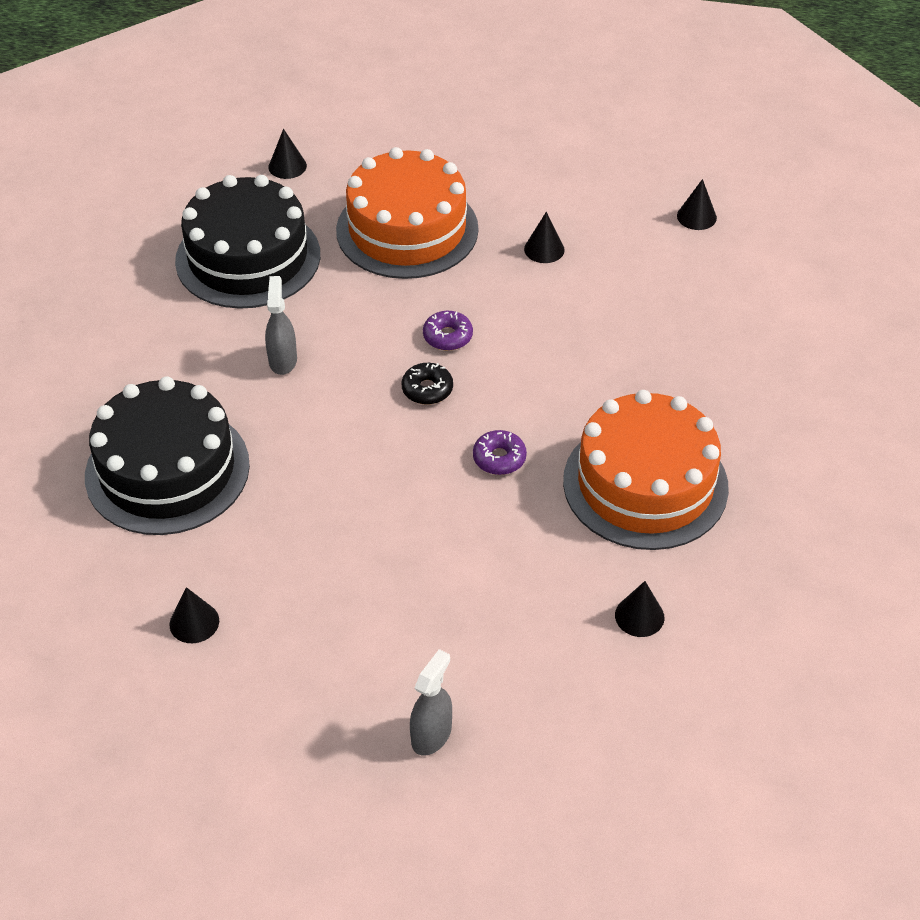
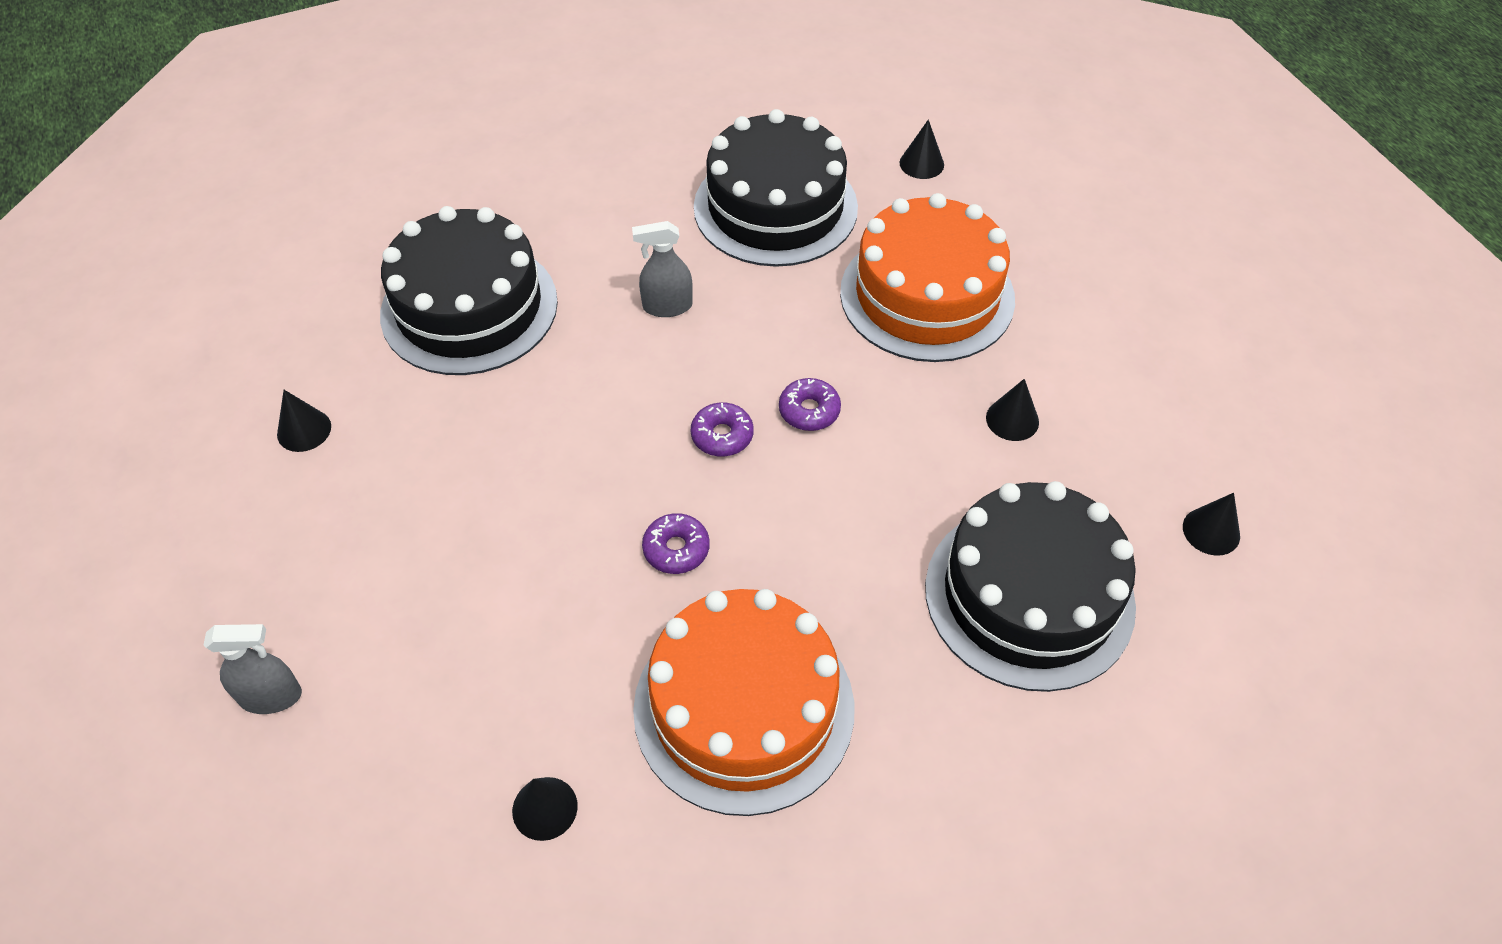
camera: 55 degrees right, 5 degrees up
(283, 360) = (667, 306): grey spray bottle -> grey spray bottle turned 150 degrees counterclockwise
(427, 389) = (722, 436): black donut -> purple donut
(674, 315) = (1029, 595): none -> black cake

